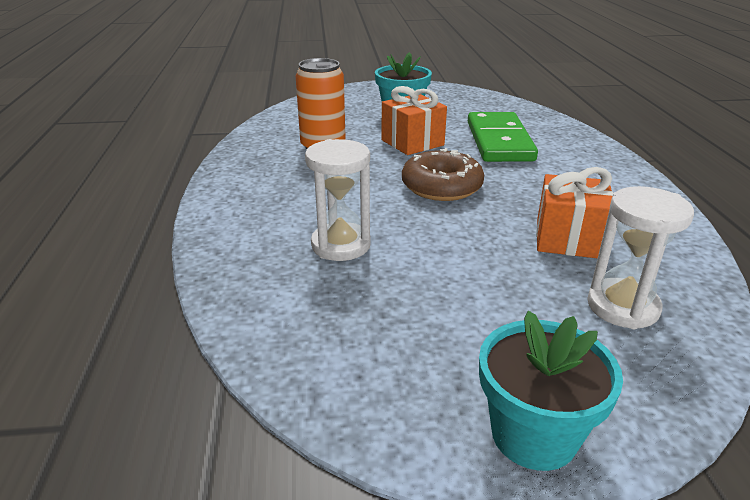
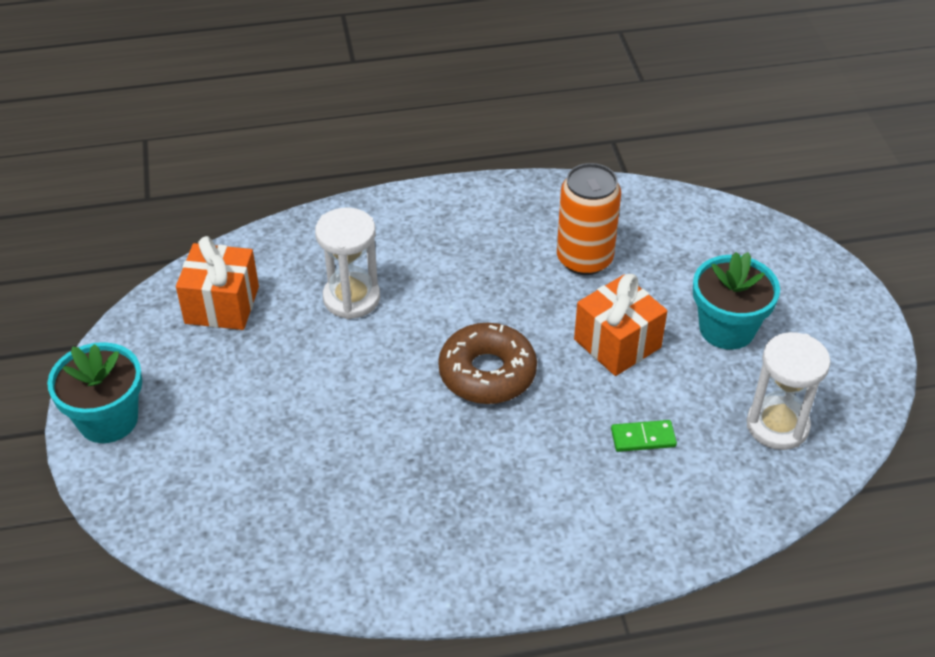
camera: 85 degrees right, 15 degrees up
(499, 141) = (643, 438): green domino -> green domino, size x0.41
(568, 239) = (371, 479): orange gift -> orange gift (222, 305)
(622, 307) = (250, 502): white hourglass -> white hourglass (777, 426)

